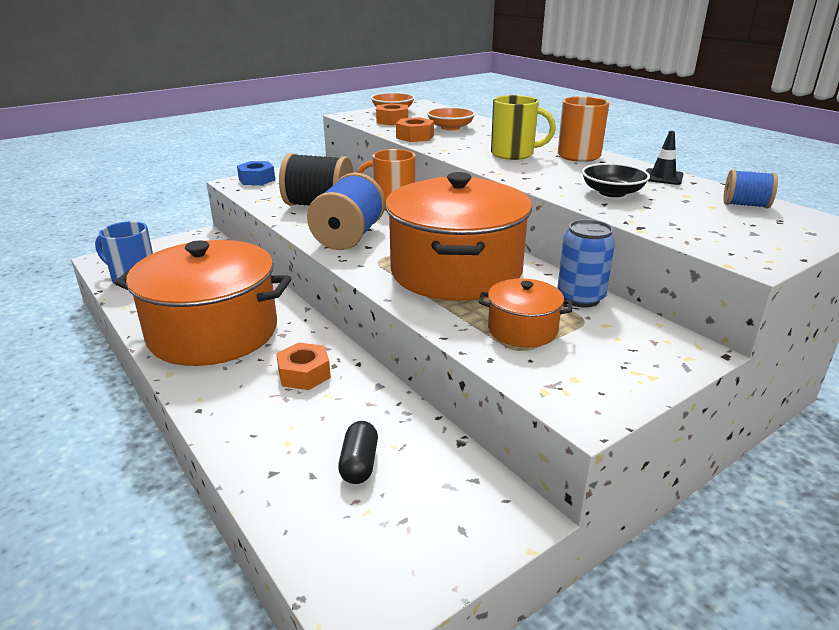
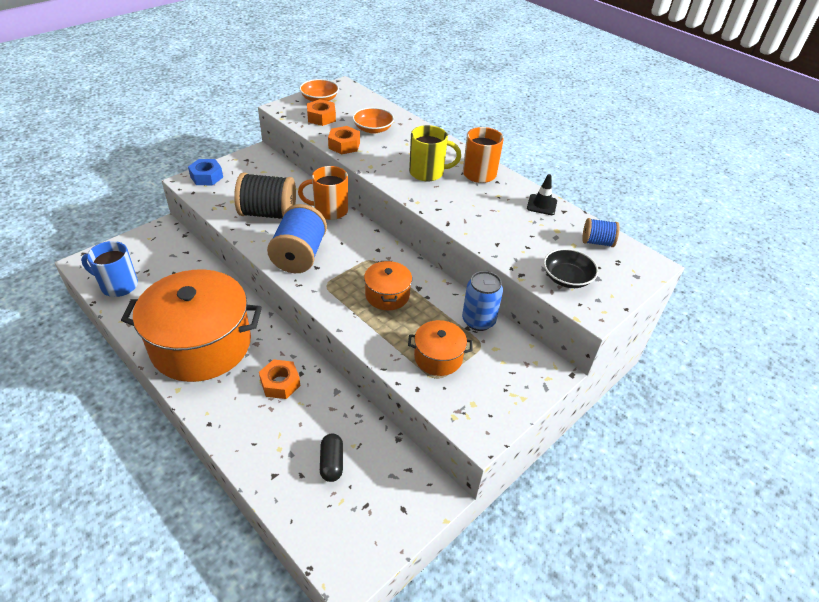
camera: 10 degrees left, 15 degrees up
(456, 271) = (387, 295): orange pot -> orange pot, size x0.45
(612, 192) = (503, 228): black bowl -> black bowl (567, 278)

